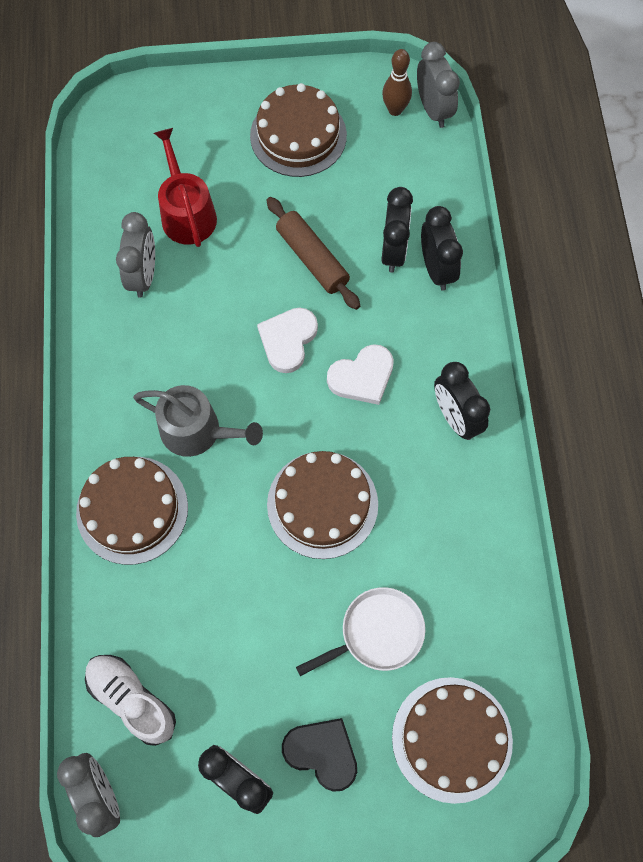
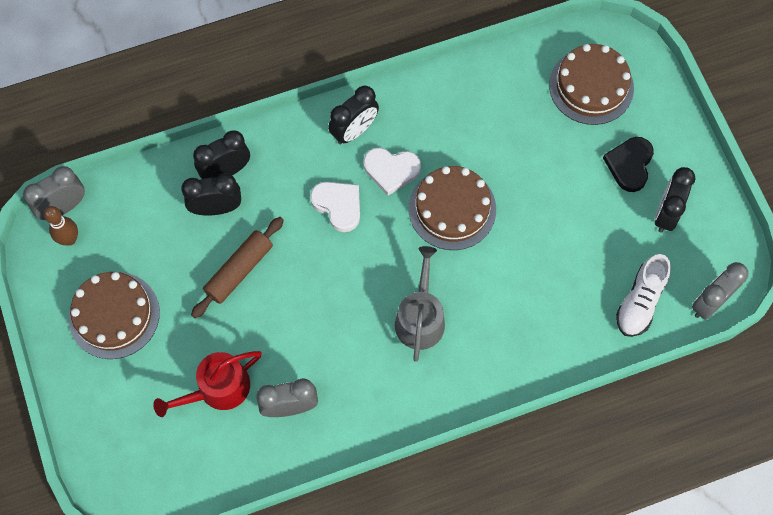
camera: 105 degrees left, 0 degrees up
(132, 510) = (500, 348): brown cake -> none
(288, 340) = (321, 270): white heart -> white heart (391, 170)
(377, 633) = (536, 148): white pan -> none

